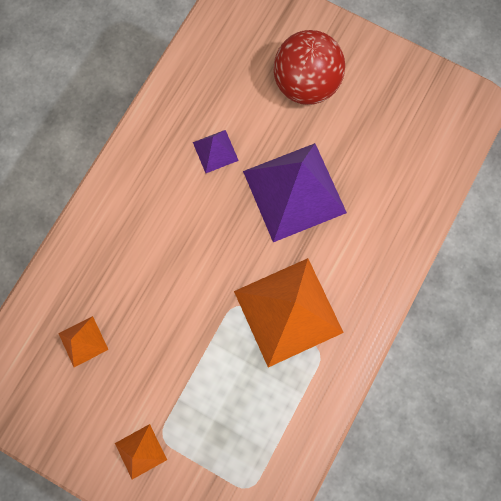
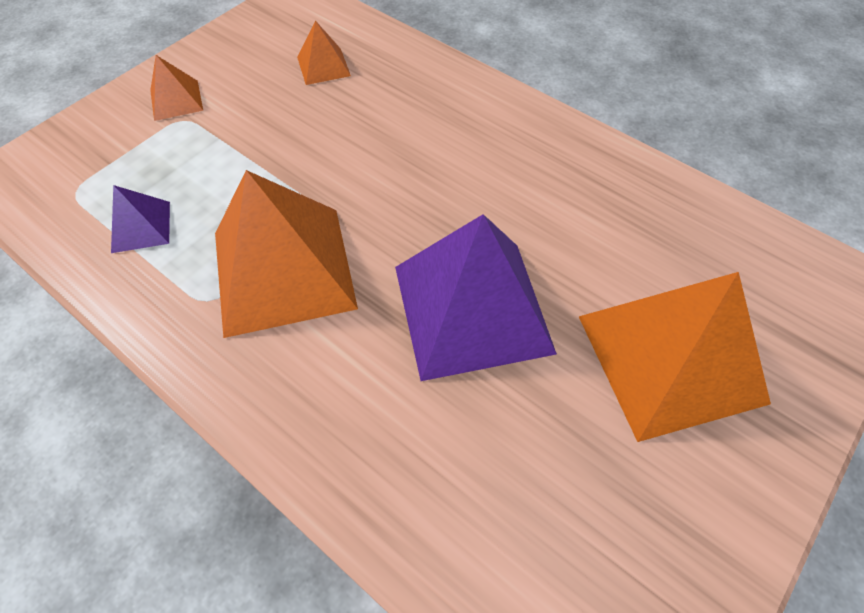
camera: 100 degrees right, 20 degrees down
(215, 151) = (553, 216): purple pyramid -> purple pyramid (141, 226)
(305, 85) = (670, 358): red ball -> orange pyramid

